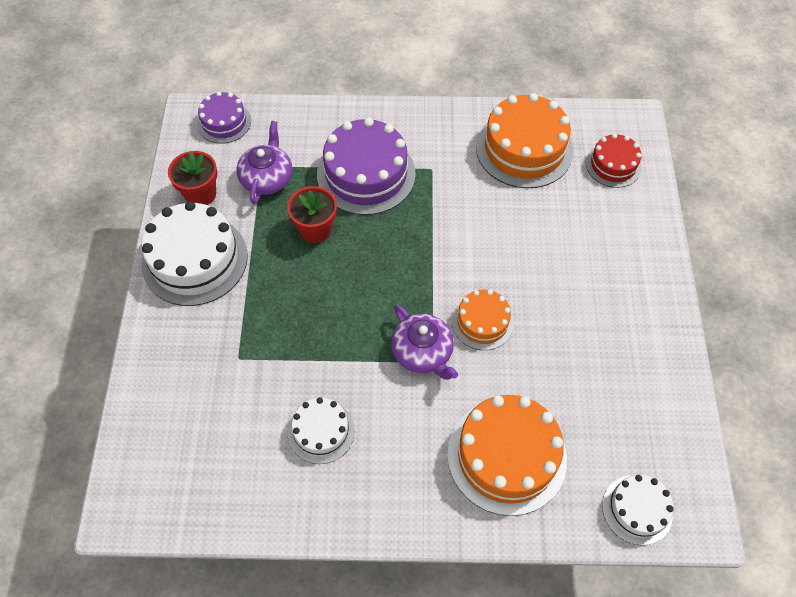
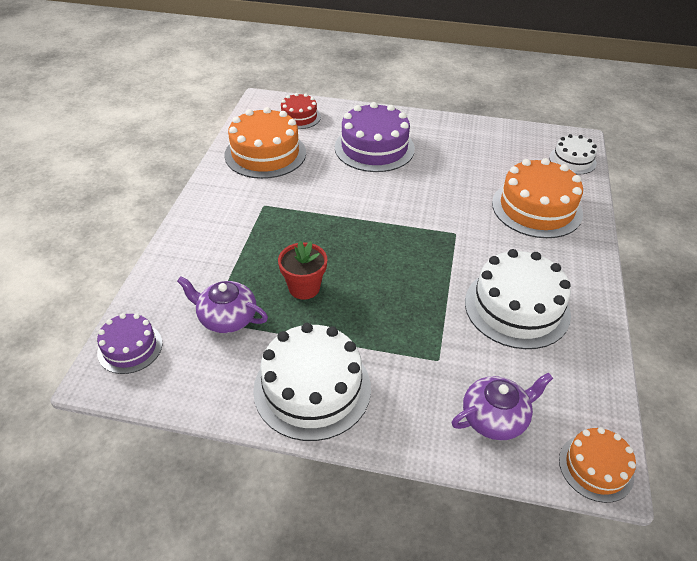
camera: 80 degrees left, 15 degrees down
(200, 194) = (224, 377): red flower pot -> none
(321, 431) = (517, 307): white cake -> white cake, size x1.77
(366, 174) = (252, 245): purple cake -> purple cake (374, 148)
(423, 352) = (447, 237): purple teapot -> purple teapot (495, 417)
(482, 322) = (423, 201): orange cake -> orange cake (596, 467)

